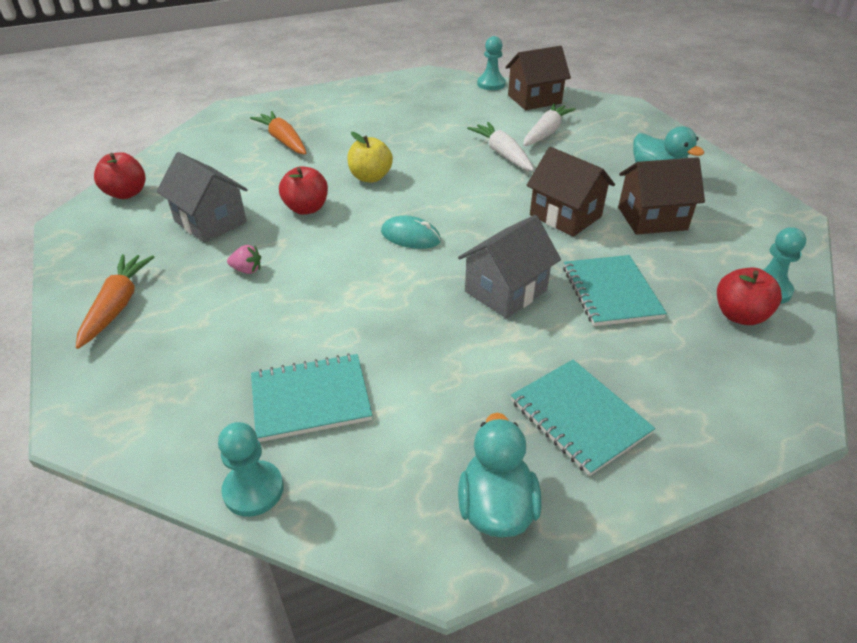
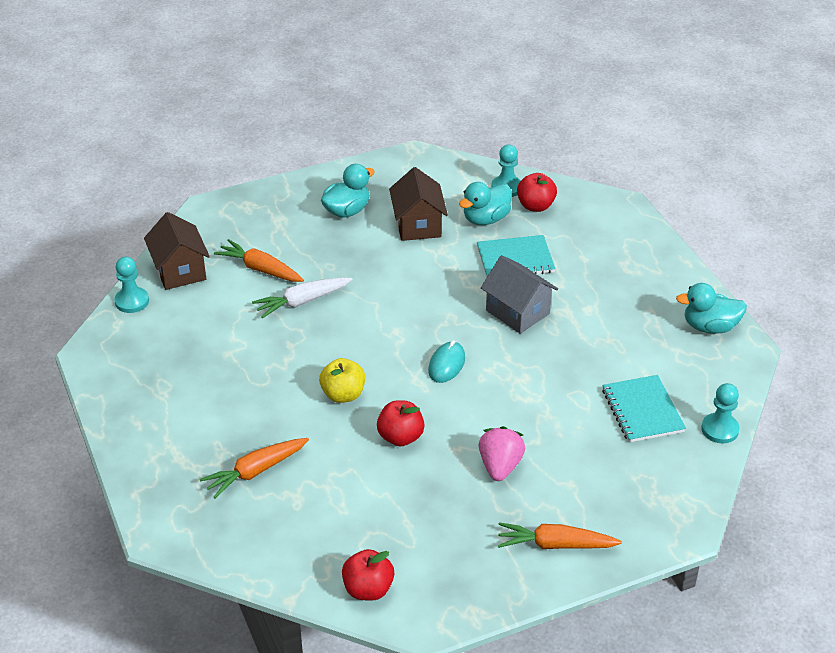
camera: 90 degrees left, 0 degrees up
(210, 221) = (423, 506): grey house -> none
(247, 270) = (500, 466): pink strawberry -> pink strawberry, size x1.81
(546, 133) = (260, 269): white carrot -> orange carrot
(565, 216) = (414, 271): brown house -> none
(579, 417) = (638, 288): turquoise notebook -> none
(687, 269) = (486, 219): none -> turquoise duck

